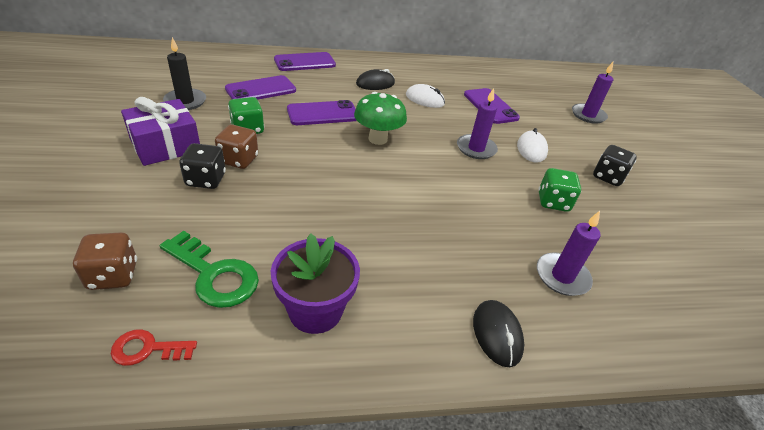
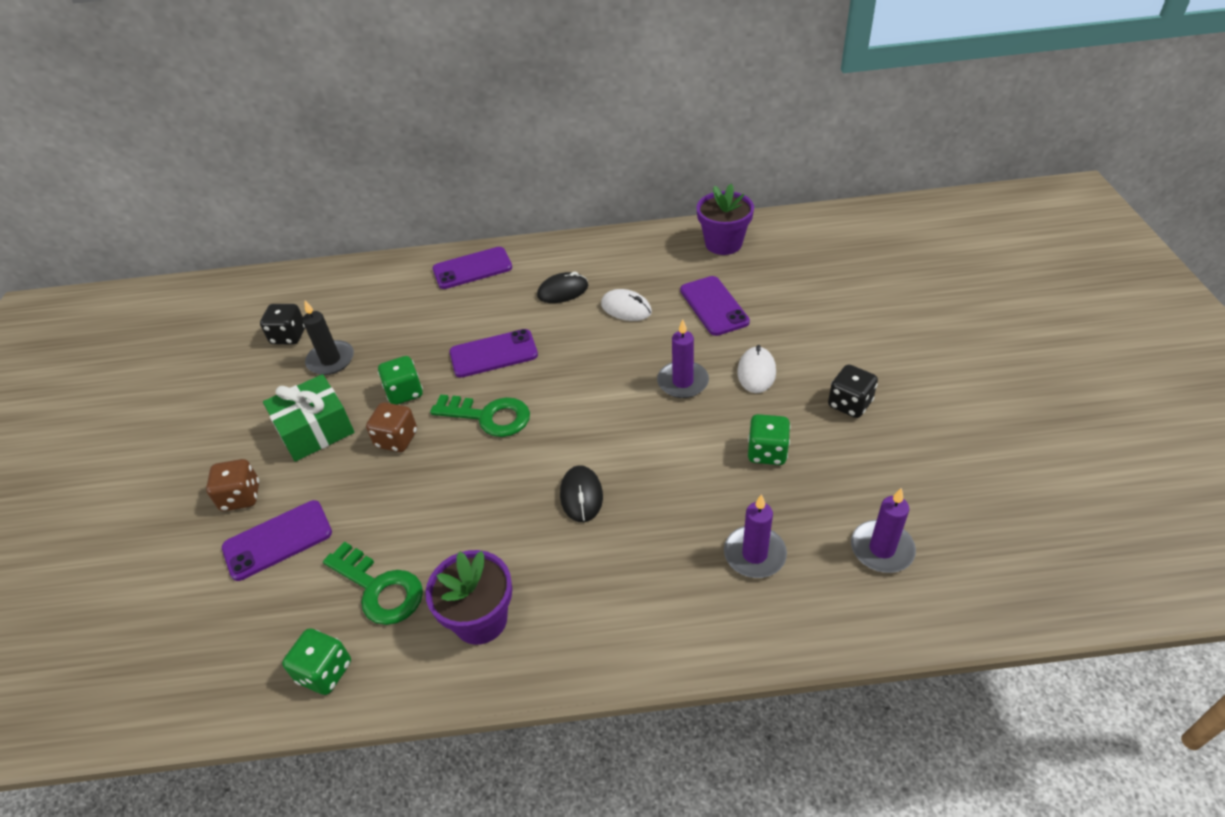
camera: 10 degrees right, 5 degrees up
(113, 275) = (283, 599): brown dice -> brown dice (241, 497)
(148, 349) = (325, 672): red key -> green dice
(165, 145) = (315, 430): purple gift -> green gift
(206, 180) = (362, 472): black dice -> black dice (289, 336)
(261, 90) = (418, 326): purple phone -> purple phone (277, 540)
(319, 153) = (488, 416): none -> green key
(378, 139) = (559, 384): green mushroom -> none
(489, 73) = (723, 243): none -> purple flower pot
(497, 334) = (666, 630): black mouse -> black mouse (581, 496)
(588, 115) = (850, 300): purple candle -> purple candle (882, 549)

